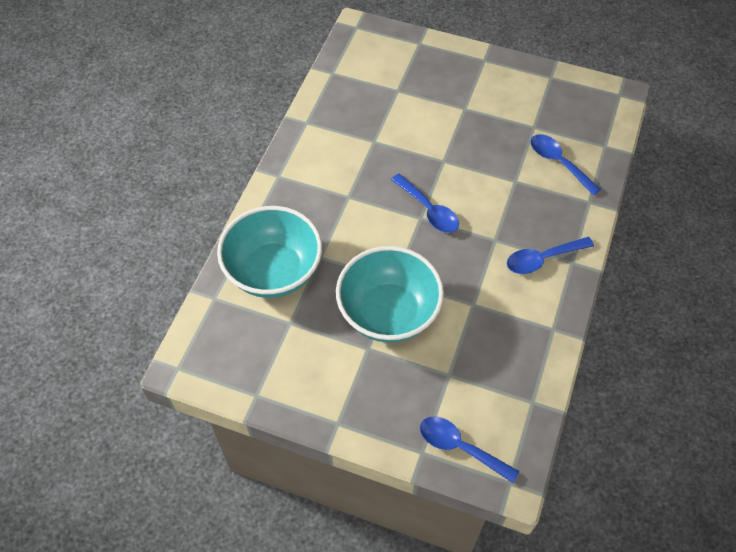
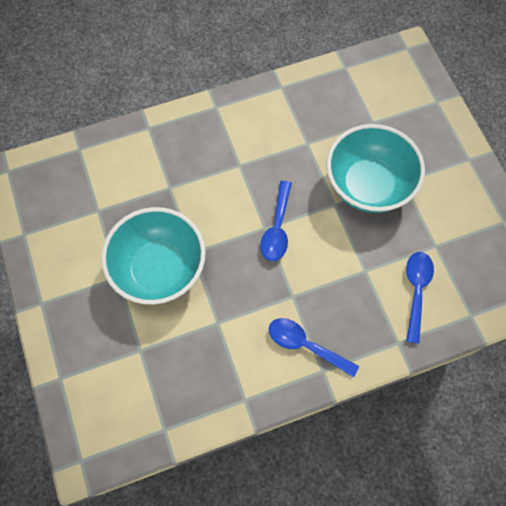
camera: 50 degrees right, 10 degrees up
(273, 271) = (131, 167): turquoise bowl -> turquoise bowl (368, 185)
(460, 447) = (84, 403): blue spoon -> none

